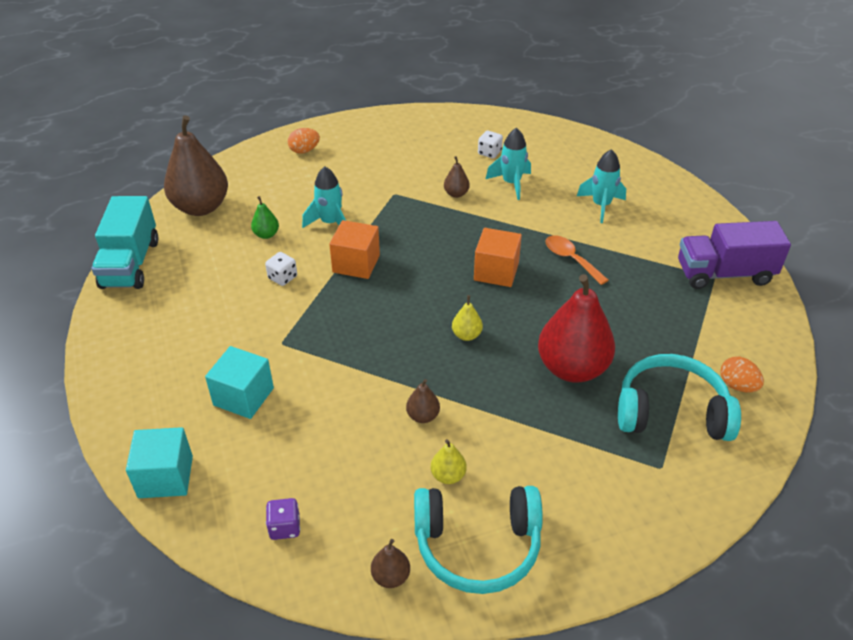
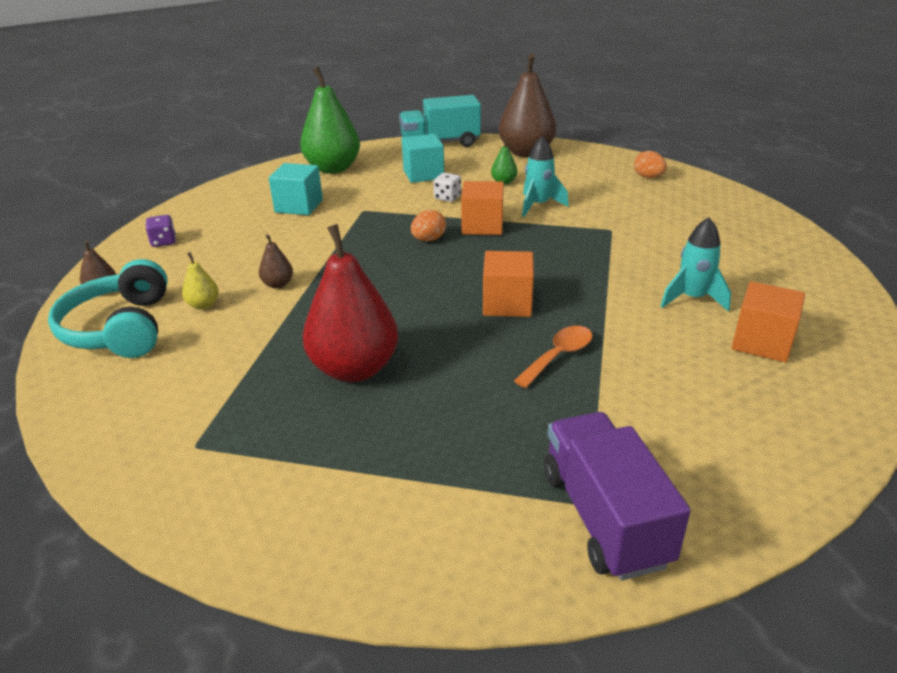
camera: 80 degrees right, 10 degrees down
(148, 361) = (333, 168): none -> green pear
(165, 477) = (219, 194): turquoise cube -> turquoise cube (423, 174)
(456, 194) = (639, 264): brown pear -> none
(466, 335) = (394, 295): yellow pear -> none
(489, 153) = (747, 277): white dice -> none
(569, 172) = (762, 342): none -> orange cube
(601, 206) = (700, 376): turquoise rocket -> none
(671, 411) = (286, 454): turquoise headphones -> none
(737, 385) = (339, 525): orange egg -> orange egg (428, 240)

